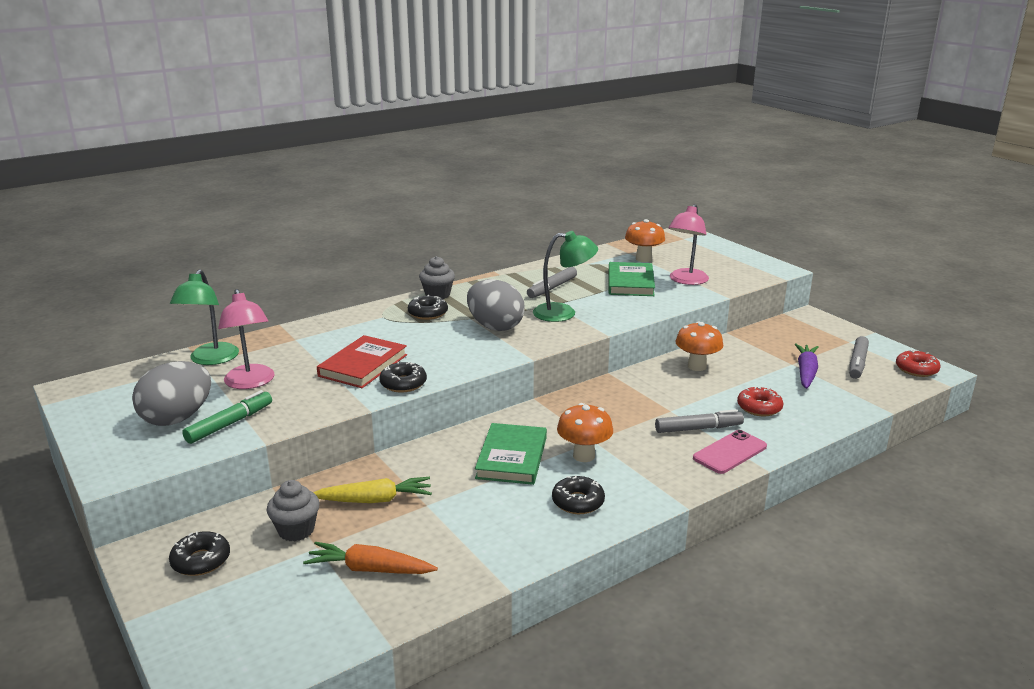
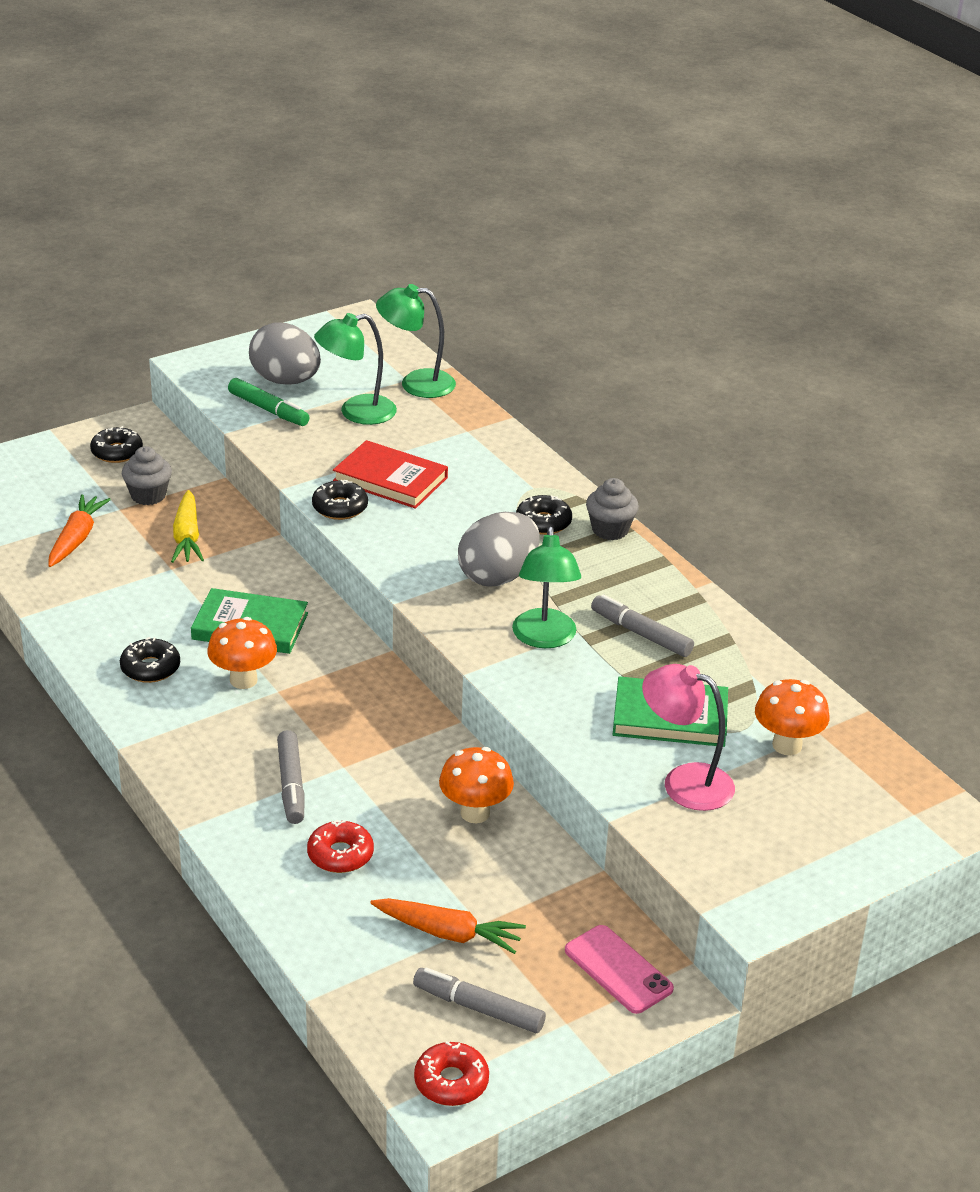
camera: 90 degrees right, 10 degrees up
(251, 383) = (356, 412): pink lamp -> green lamp
(729, 452) = (228, 803): pink phone -> pink phone (618, 969)
(806, 372) = (448, 933): purple carrot -> orange carrot

